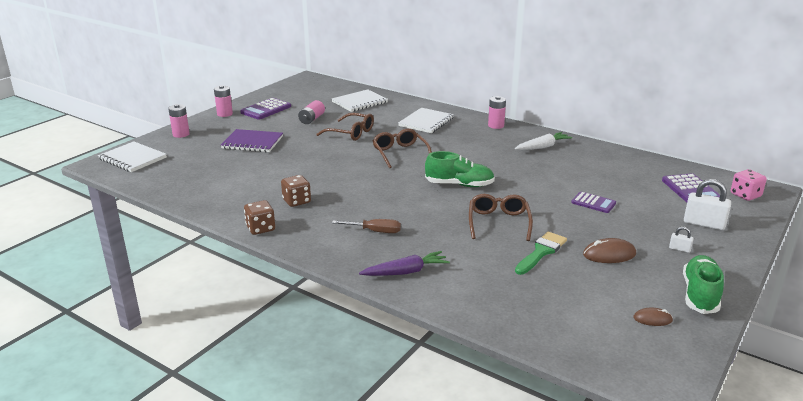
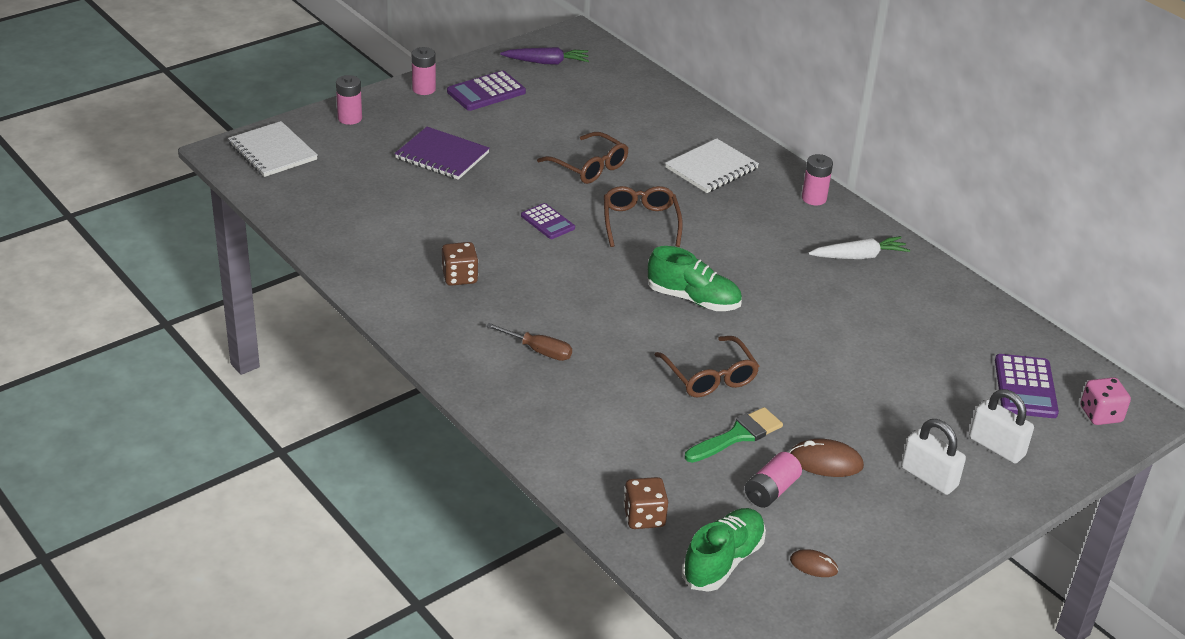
camera: 15 degrees right, 10 degrees up
(260, 228) = (396, 311): brown dice -> brown dice (644, 517)
(312, 119) = (544, 126): pink battery -> pink battery (771, 491)
(359, 102) = (632, 105): white notebook -> none
(406, 272) = (547, 422): purple carrot -> purple carrot (546, 62)
(498, 223) = (709, 376): brown glasses -> brown glasses turned 135 degrees clockwise
(593, 203) = (863, 375): purple calculator -> purple calculator (547, 222)
(679, 249) = (929, 477): white padlock -> white padlock, size x2.04
(700, 295) = (901, 549): green shoe -> green shoe (723, 561)

